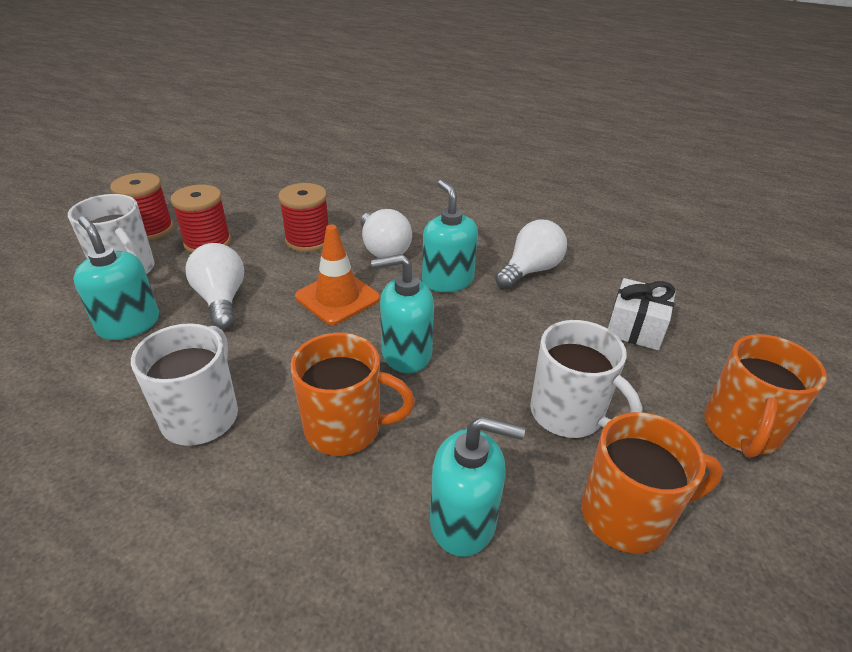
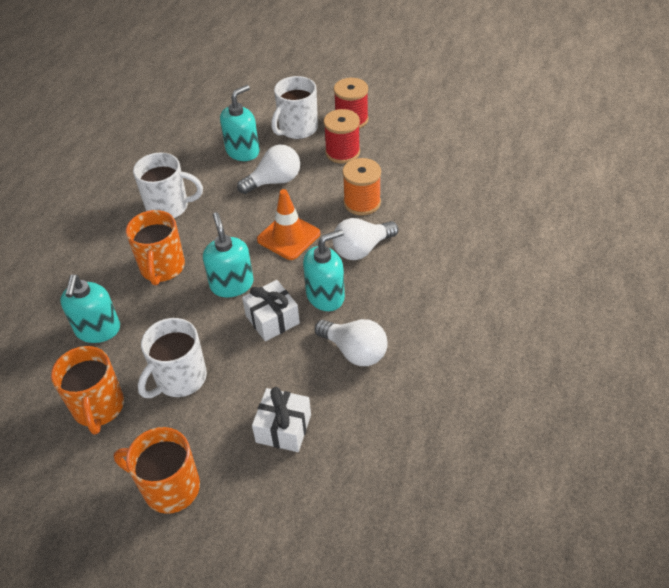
camera: 85 degrees right, 10 degrees up
(308, 240) = (362, 203): red spool -> orange spool
(476, 323) = (272, 319): none -> white gift

